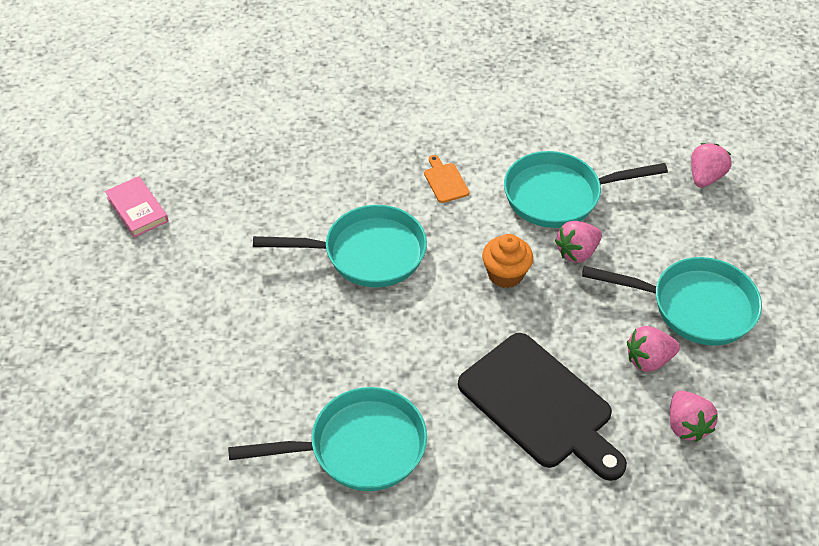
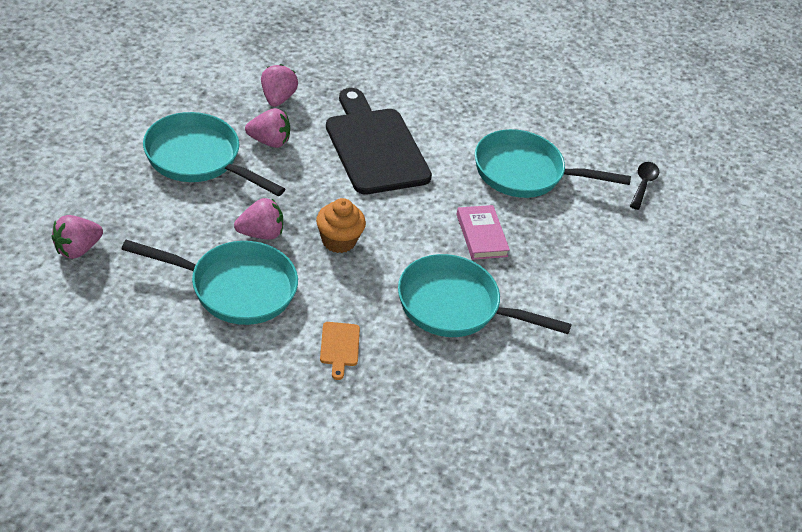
camera: 165 degrees left, 5 degrees down
(137, 209) = (677, 441): pink book -> pink book (481, 235)
(211, 497) = (643, 184): none -> black spoon

